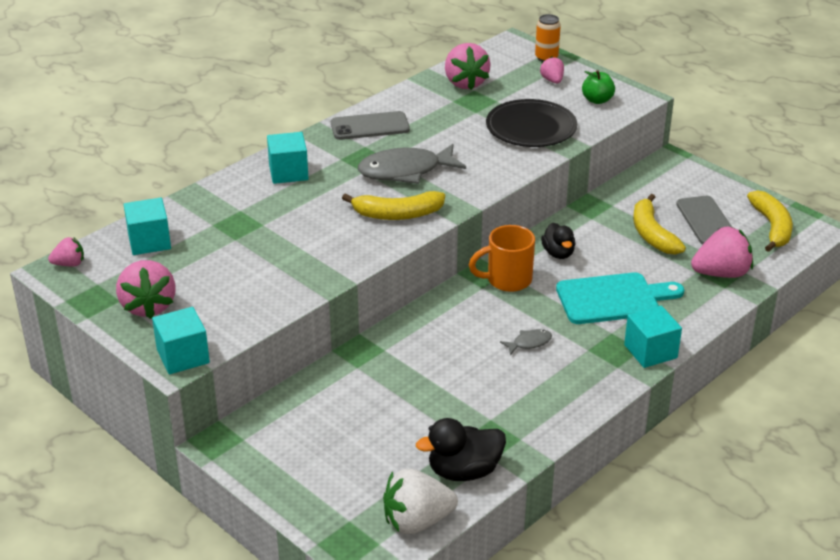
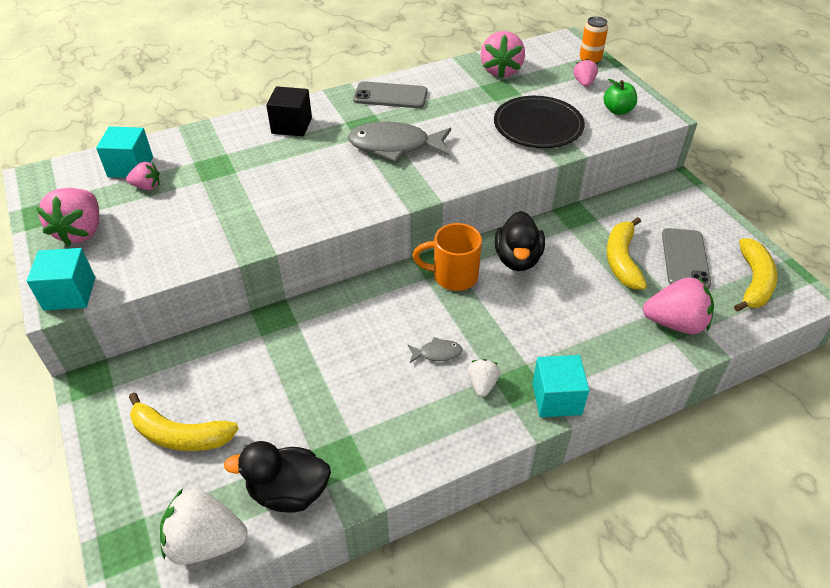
camera: 20 degrees right, 10 degrees up
(69, 264) = (52, 173): pink strawberry -> pink strawberry (147, 186)
(288, 172) = (291, 125): turquoise cube -> black cube
(397, 214) = (360, 189): yellow banana -> yellow banana (180, 435)
(558, 253) = (517, 259): black duck -> black duck, size x1.51
(582, 356) = (482, 384): none -> white strawberry
(613, 299) = (547, 324): turquoise cutting board -> none

